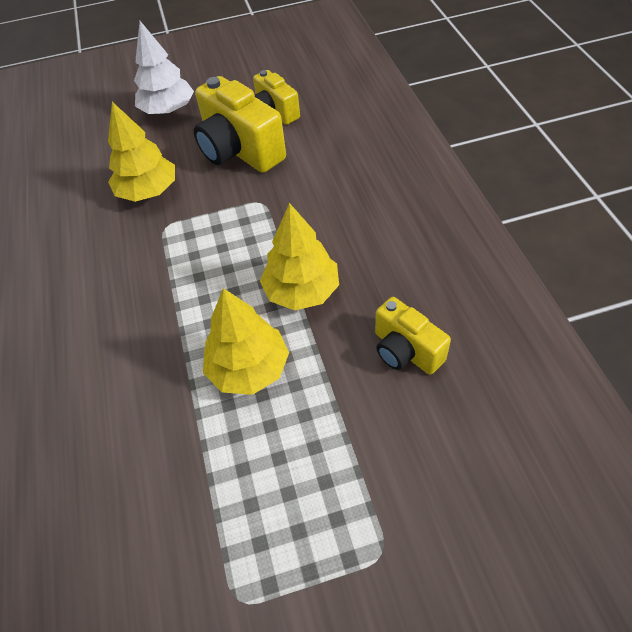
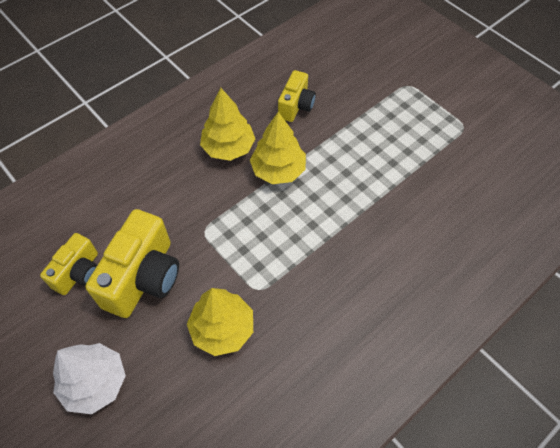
camera: 120 degrees left, 5 degrees up
(249, 368) = (349, 174): yellow tree -> yellow tree (228, 148)

